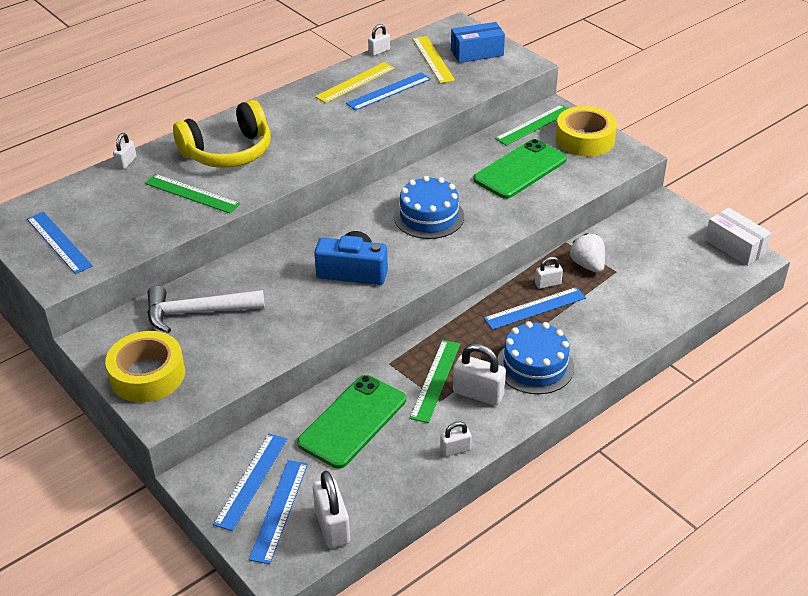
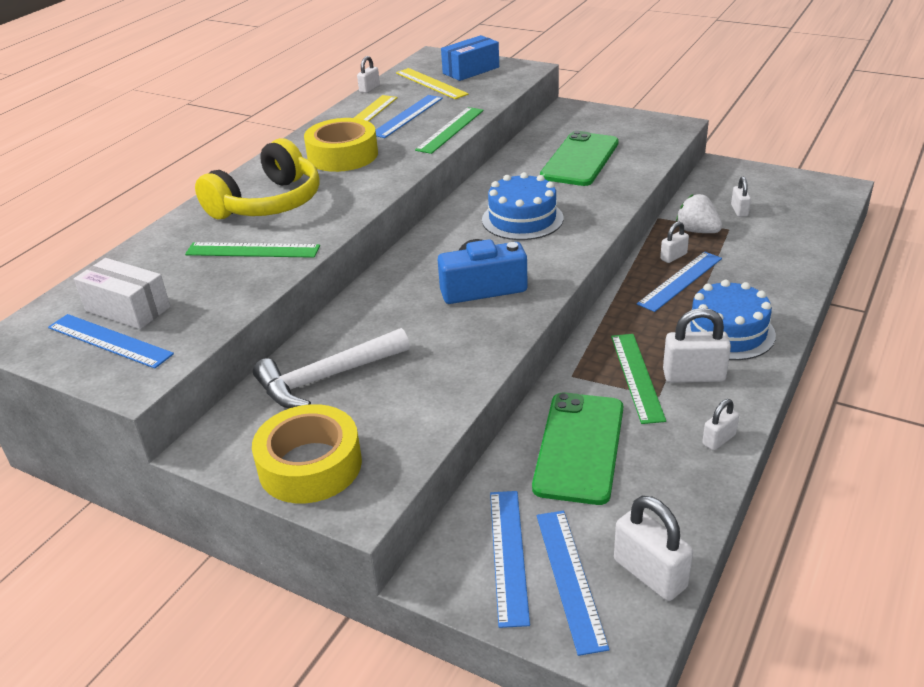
camera: 20 degrees left, 5 degrees down
(126, 162) = (147, 241): white padlock -> white padlock (739, 210)
(534, 125) = (560, 123): green ruler -> green ruler (450, 130)
(585, 139) = (619, 123): yellow tape -> yellow tape (343, 155)
(735, 247) = (816, 182): white box -> white box (127, 309)

